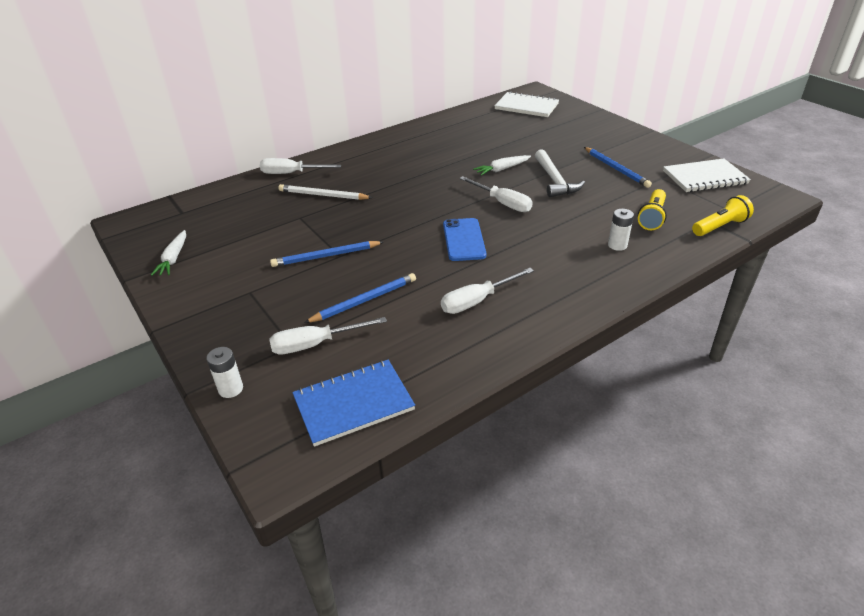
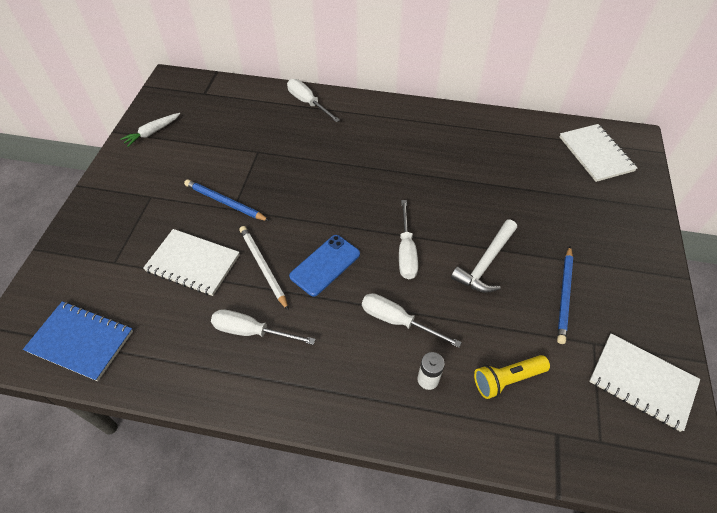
camera: 45 degrees right, 15 degrees up
(231, 389) = (50, 266): white battery -> none
(315, 344) = (124, 274): white screwdriver -> white screwdriver (397, 321)
(323, 195) = (298, 141): white pencil -> white pencil (263, 267)
(364, 300) = (193, 263): blue pencil -> white notebook
(502, 169) = (460, 214): white carrot -> none
(720, 226) = (556, 450): yellow flashlight -> none

